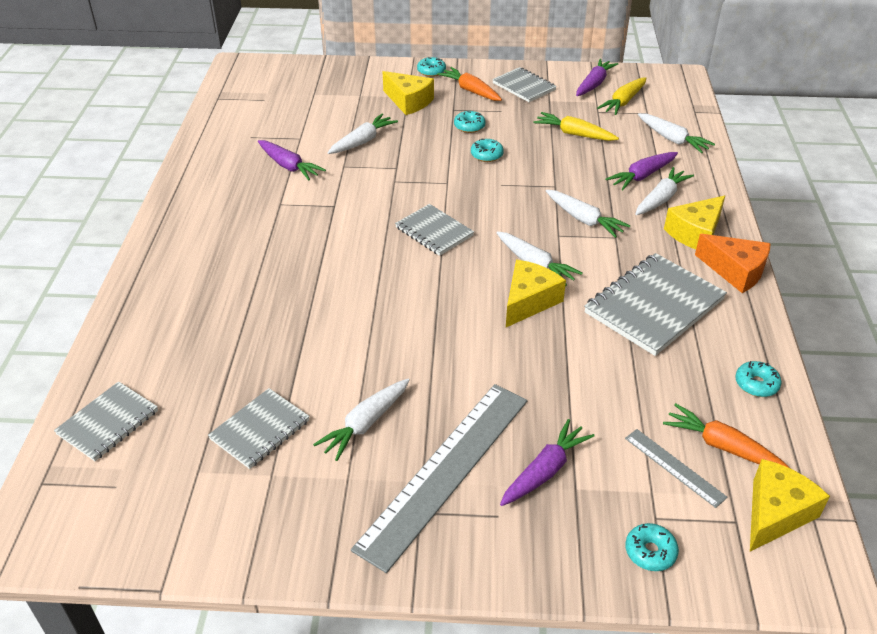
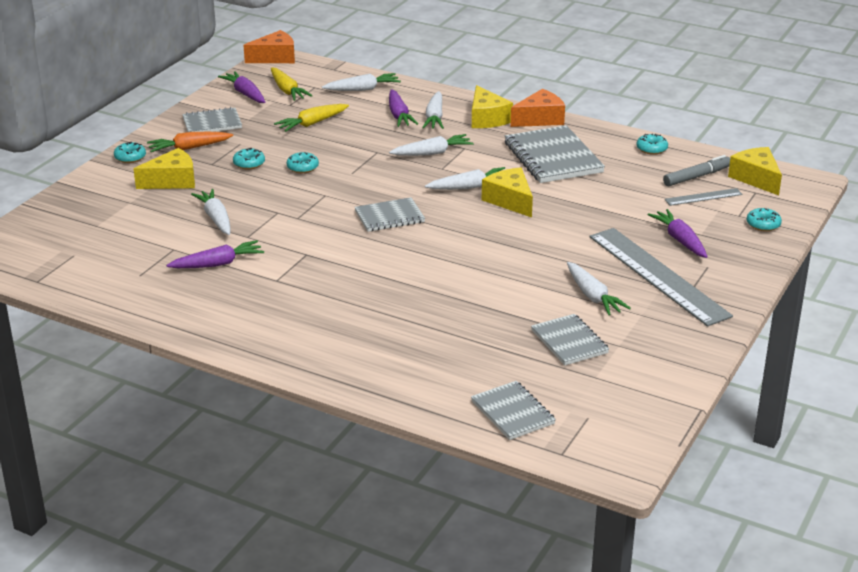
camera: 65 degrees left, 10 degrees down
(661, 199) = (434, 117): white carrot -> white carrot turned 150 degrees counterclockwise
(679, 76) = (275, 58): none -> orange cheese
(722, 446) = (696, 177): orange carrot -> grey marker

